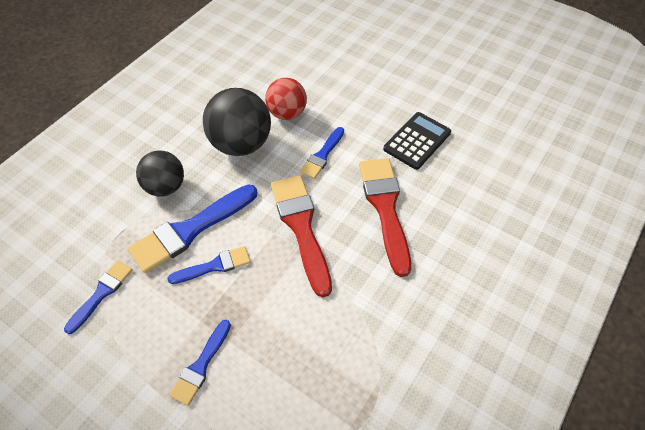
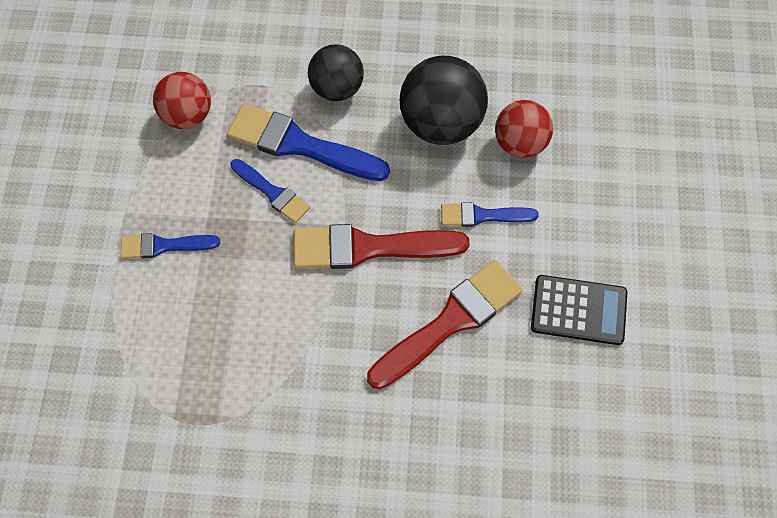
camera: 60 degrees right, 10 degrees up
(101, 293) = (187, 115): blue brush -> red ball
(301, 227) = (369, 248): red brush -> red brush turned 135 degrees counterclockwise

